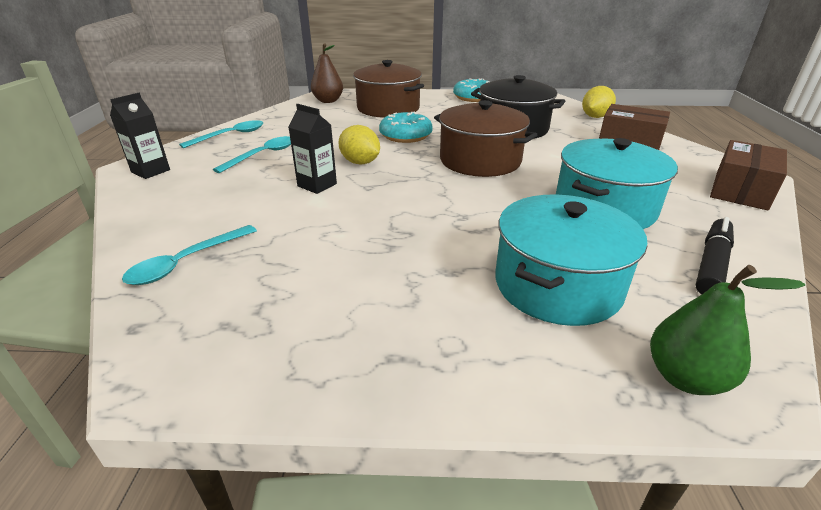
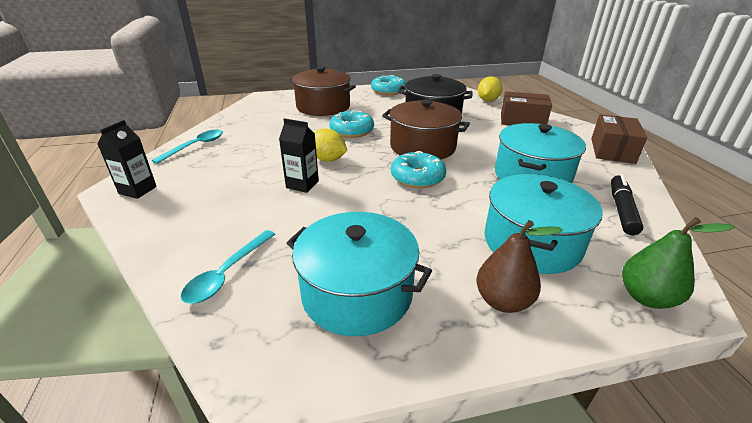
camera: 15 degrees left, 0 degrees up
(263, 155) = (237, 162): turquoise spoon -> none
(308, 305) = (357, 293): none -> turquoise pot
(328, 101) = (267, 104): brown pear -> brown pear (503, 301)
(453, 193) = (417, 177): none -> turquoise donut

